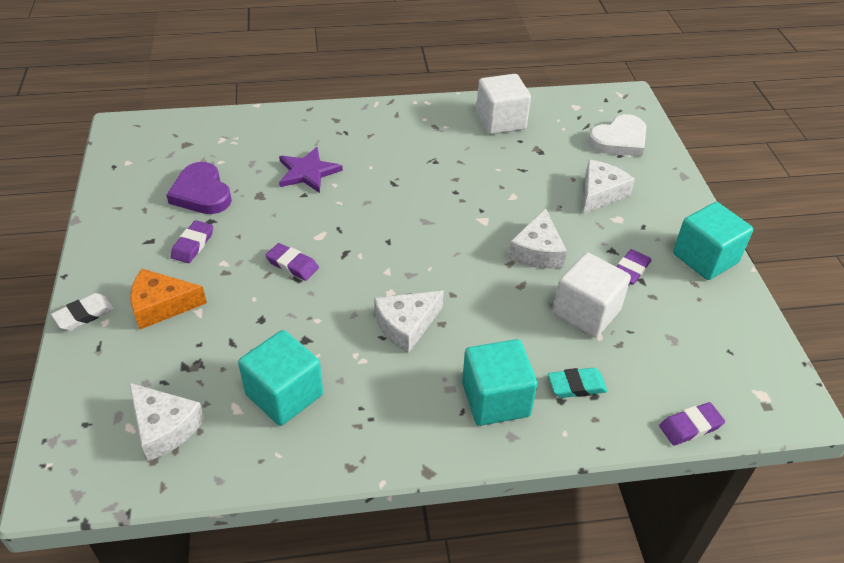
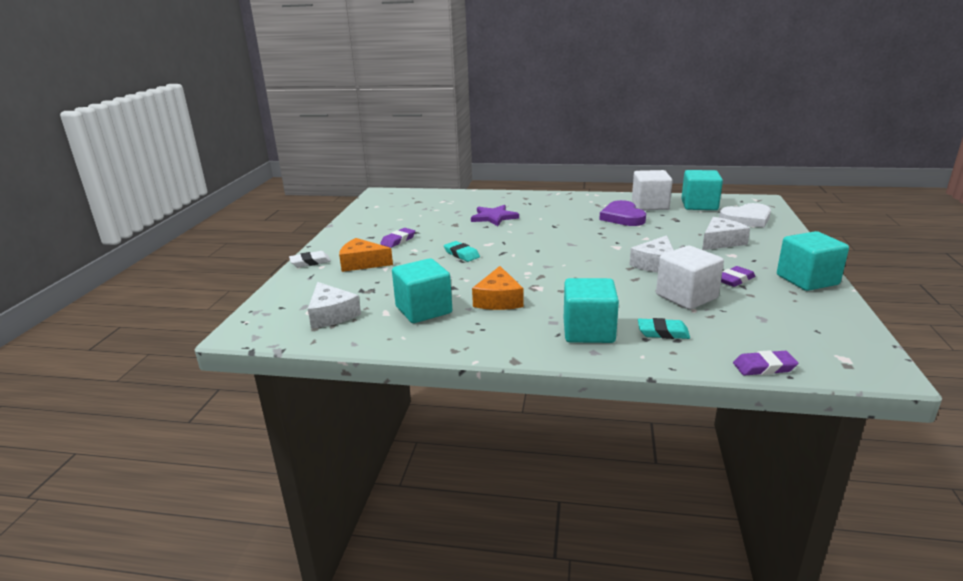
camera: 20 degrees right, 20 degrees down
(201, 193) = (416, 220): purple heart -> purple heart (622, 217)
(292, 265) = (461, 254): purple eraser -> turquoise eraser
(372, 356) = (498, 300): none -> orange cheese
(406, 325) = (532, 288): white cheese -> none
(559, 115) = (699, 205): none -> turquoise cube

